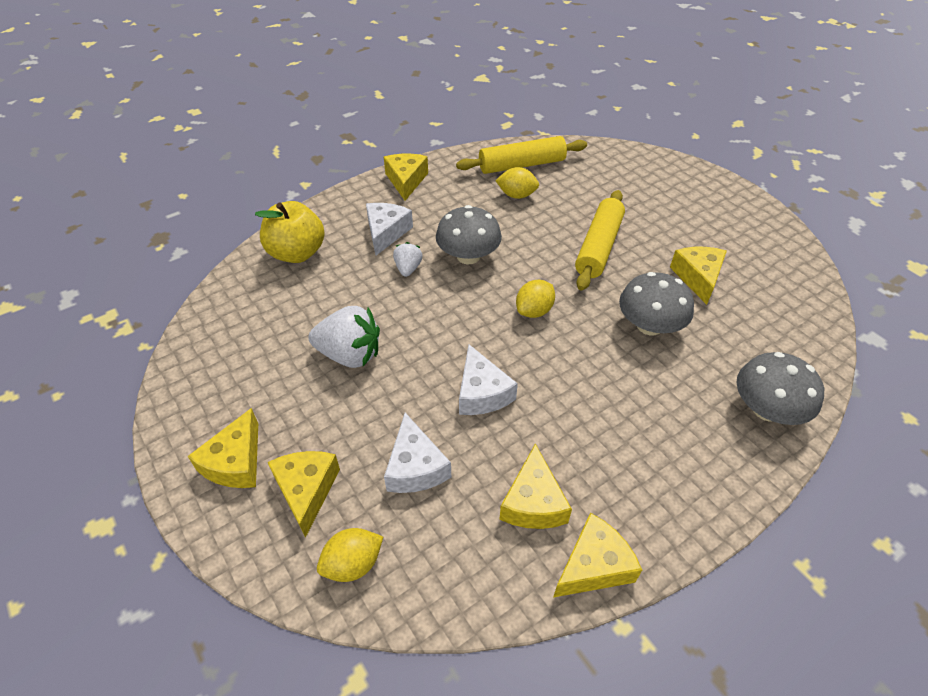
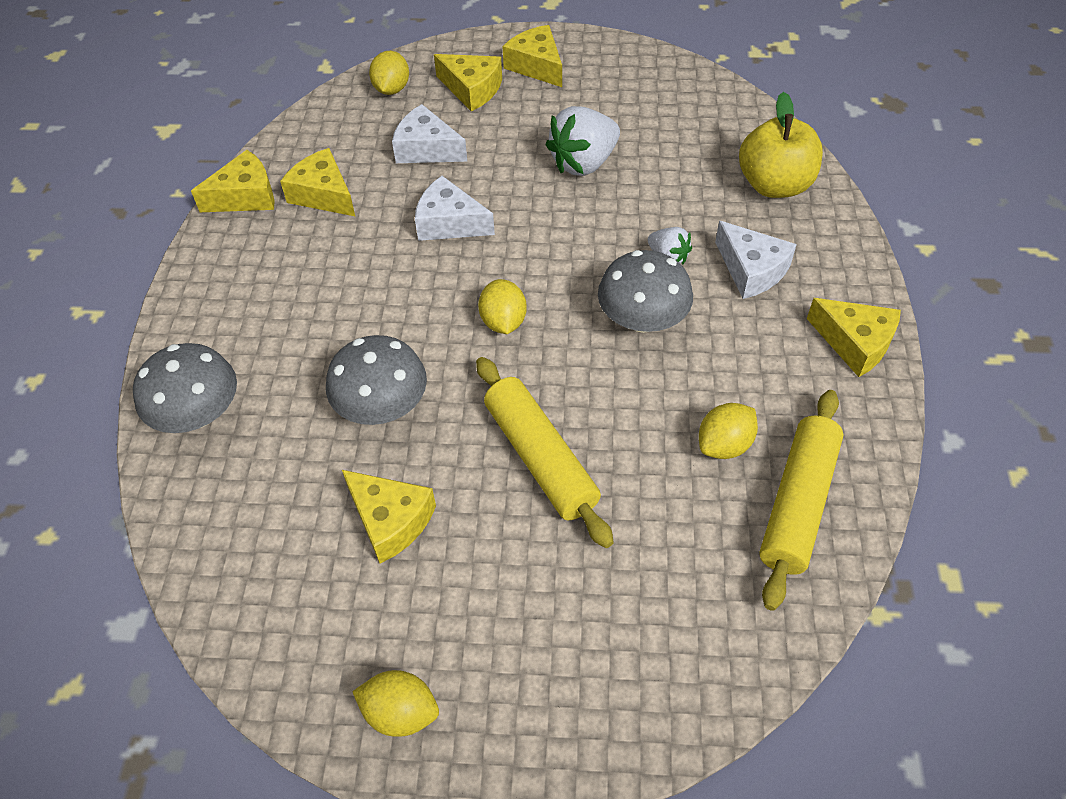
camera: 130 degrees right, 5 degrees up
(594, 565) = (245, 196): yellow cheese -> yellow cheese turned 120 degrees counterclockwise
(756, 222) = (400, 712): none -> yellow lemon

